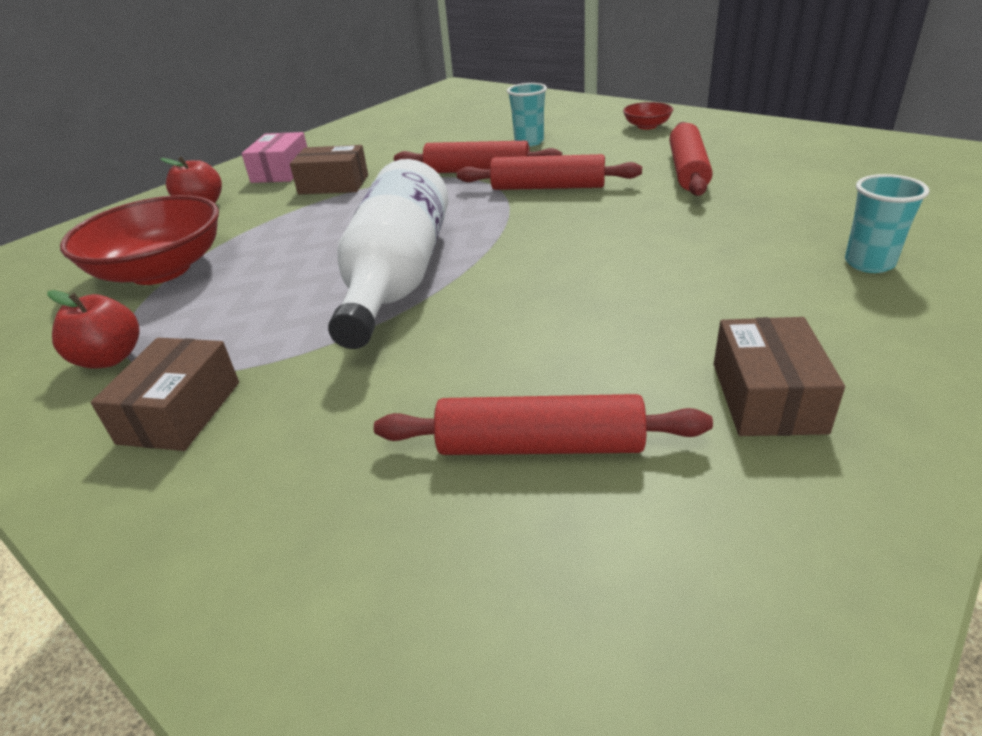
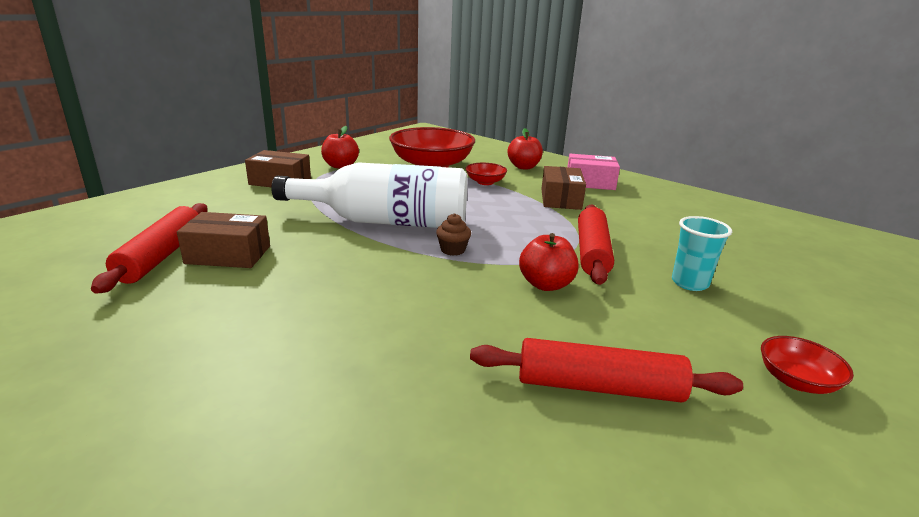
camera: 85 degrees right, 10 degrees down
(257, 227) = (485, 182): none -> red bowl
(481, 230) = (453, 250): none -> brown cupcake
(548, 187) = (546, 284): red rolling pin -> red apple
(767, 397) = (113, 339): brown box -> brown box (228, 255)
(869, 263) = (255, 479): turquoise cup -> none

